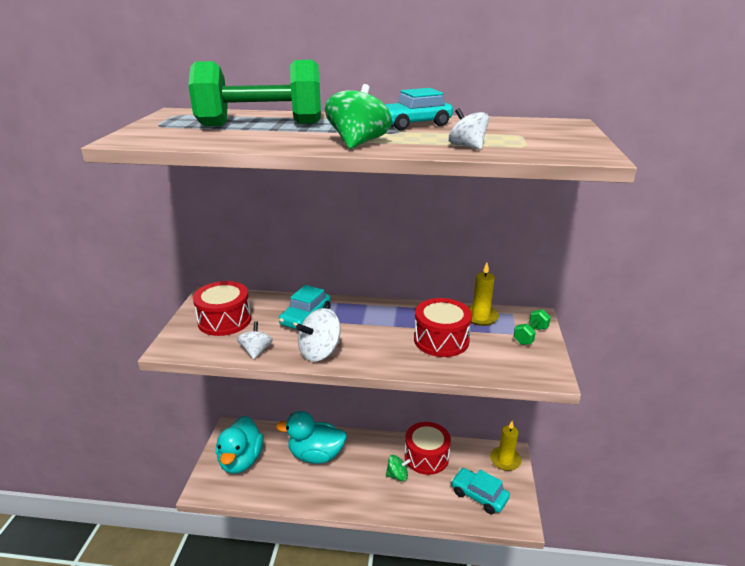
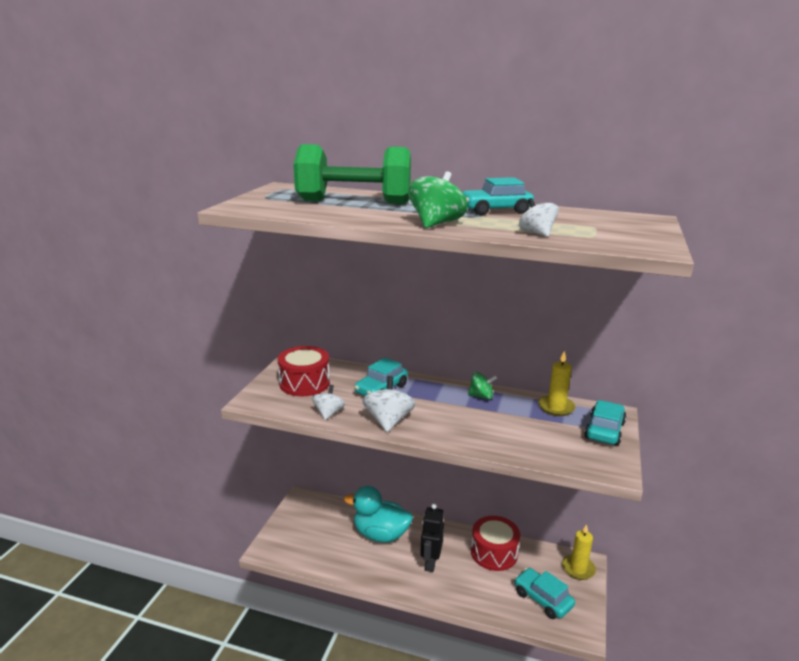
camera: 10 degrees right, 5 degrees down
(241, 460) = (306, 529): turquoise duck -> none
(320, 352) = (388, 421): white spinning top -> white spinning top turned 120 degrees clockwise
(369, 476) = (430, 563): none -> black robot
(397, 475) = (460, 566): green spinning top -> green spinning top (481, 396)
(441, 340) = (510, 424): red drum -> none
(530, 335) = (604, 430): green dumbbell -> turquoise car

